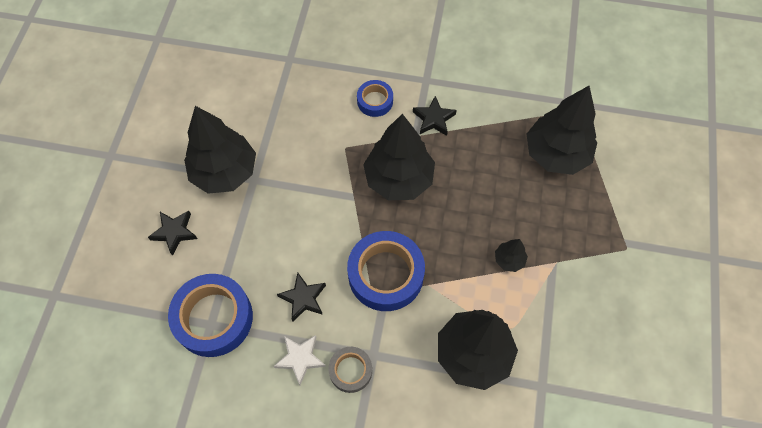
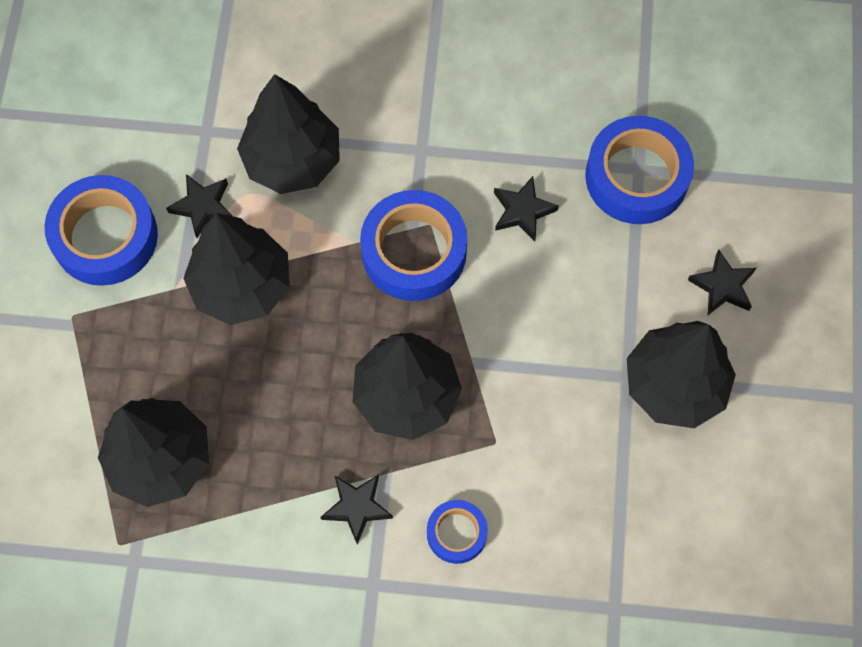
camera: 175 degrees right, 5 degrees up
(300, 359) = (514, 137): white star -> none
(350, 371) = (448, 129): grey tape -> none
(509, 260) = (241, 286): black tree -> black tree, size x2.28
(540, 322) = (203, 207): none -> black star
(611, 304) = (105, 236): none -> blue tape

